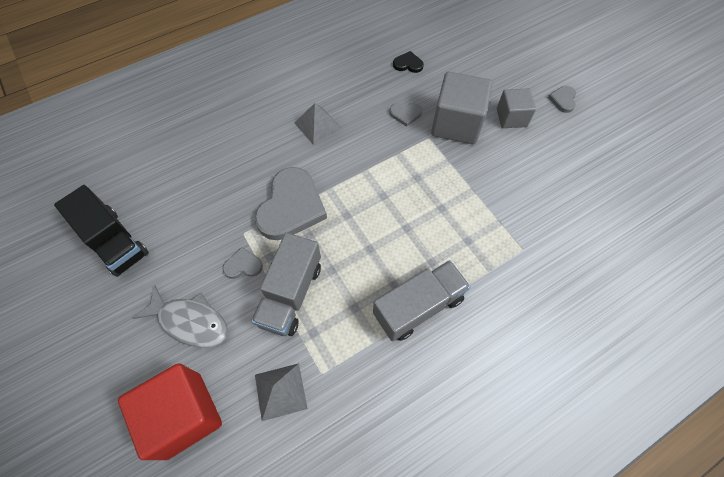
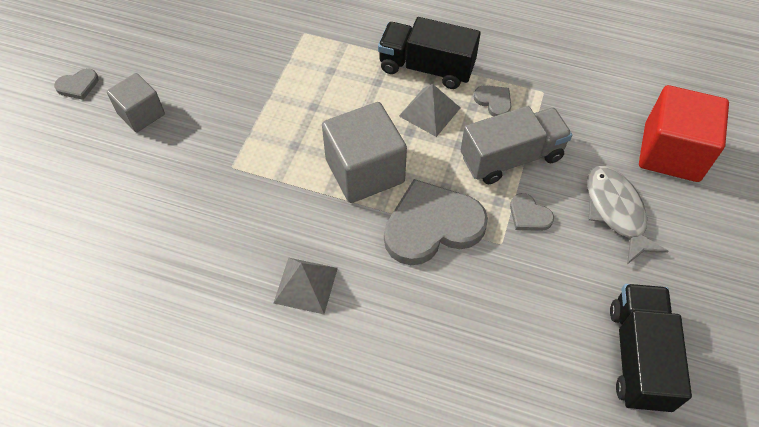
camera: 130 degrees left, 5 degrees down
(280, 391) = (584, 107): grey pyramid -> grey pyramid (429, 112)
(405, 114) = (213, 209): grey heart -> grey heart (494, 101)
(408, 64) = (121, 260): black heart -> none
(418, 307) = (426, 68): grey truck -> black truck
(456, 124) = (190, 154): grey cube -> grey cube (364, 171)

